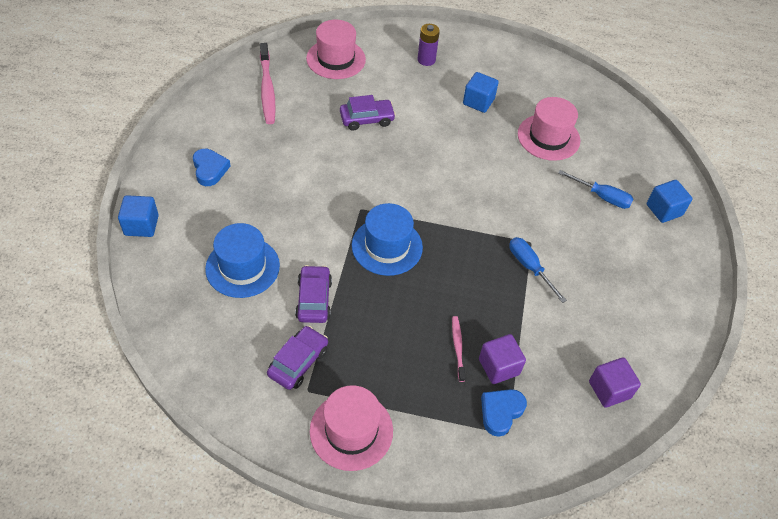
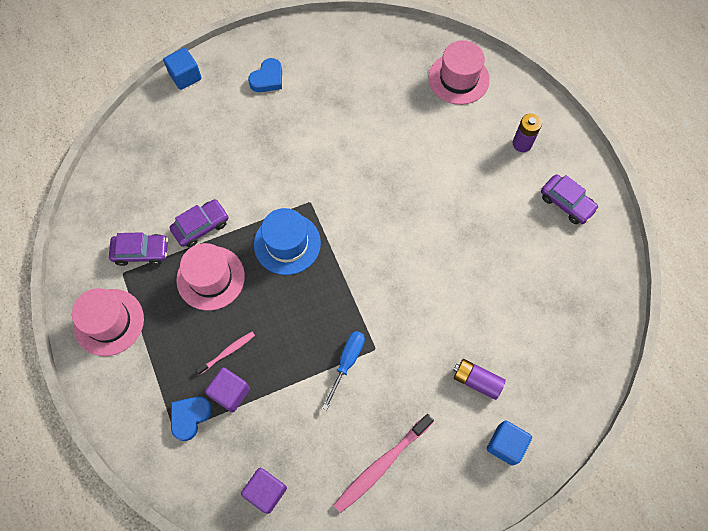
camera: 60 degrees right, 15 degrees up
(242, 267) = (196, 162): blue hat -> none
(267, 89) = (381, 56): pink toothbrush -> pink toothbrush (382, 465)
(367, 119) = (409, 145): purple car -> purple car (566, 203)
(478, 102) = (507, 215): blue cube -> none
(501, 412) = (190, 417): blue heart -> blue heart turned 60 degrees counterclockwise
(548, 137) = (513, 297): pink hat -> pink hat (210, 278)
(602, 197) = (476, 381): blue screwdriver -> purple battery

